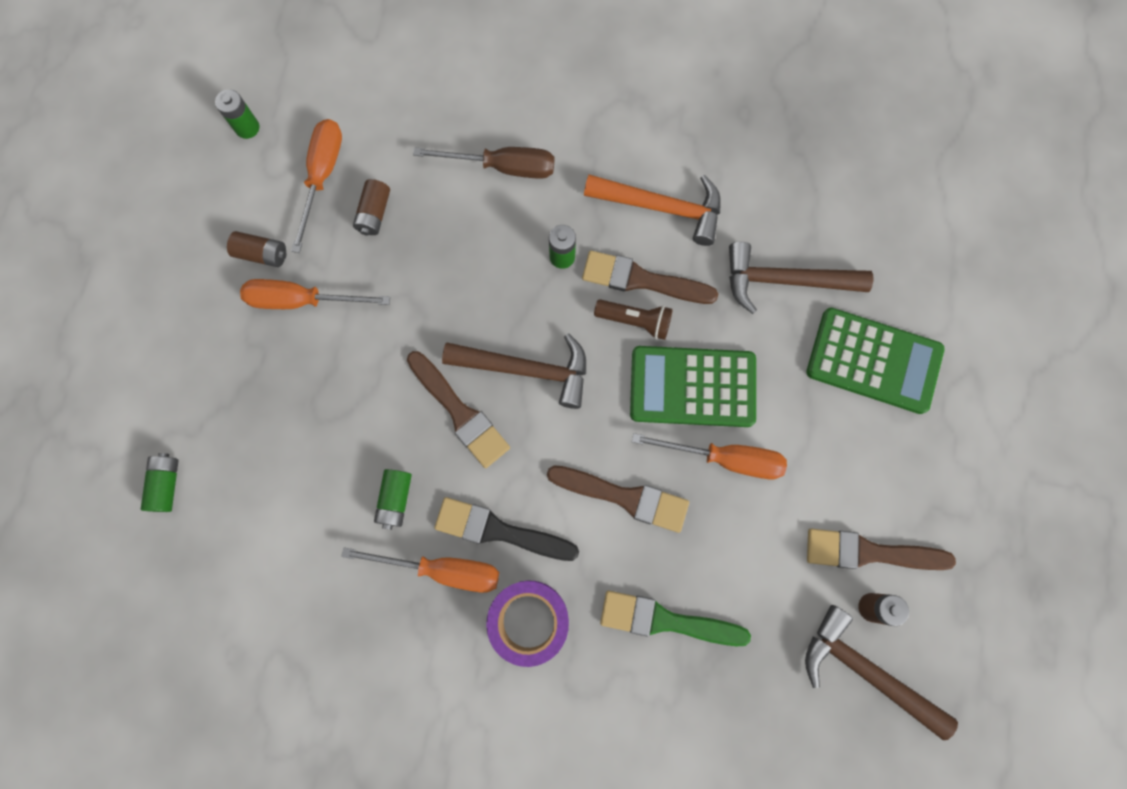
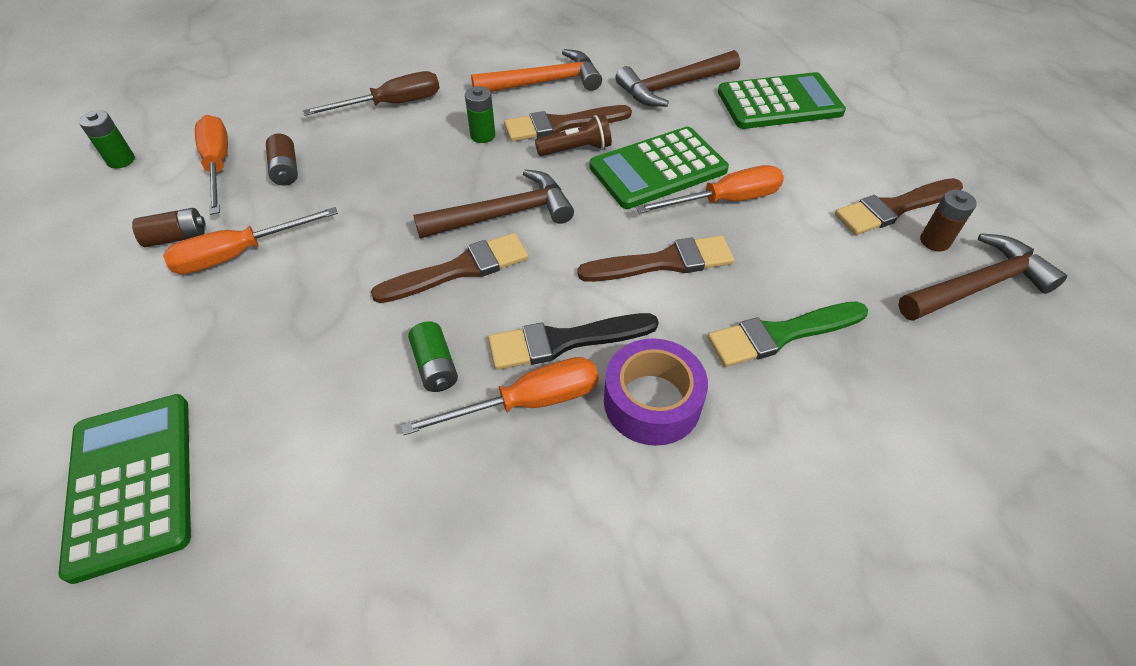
camera: 30 degrees left, 25 degrees down
(166, 484) = (132, 483): green battery -> green calculator
(460, 412) = (460, 269): brown brush -> brown brush turned 45 degrees counterclockwise
(865, 671) = (977, 286): brown hammer -> brown hammer turned 150 degrees clockwise

